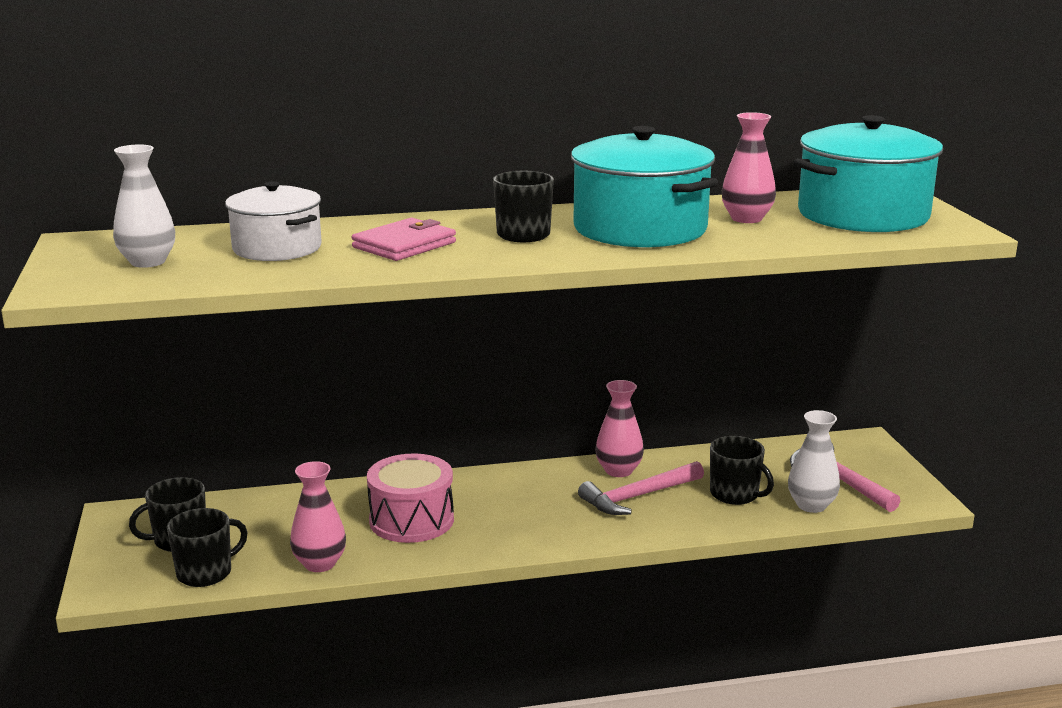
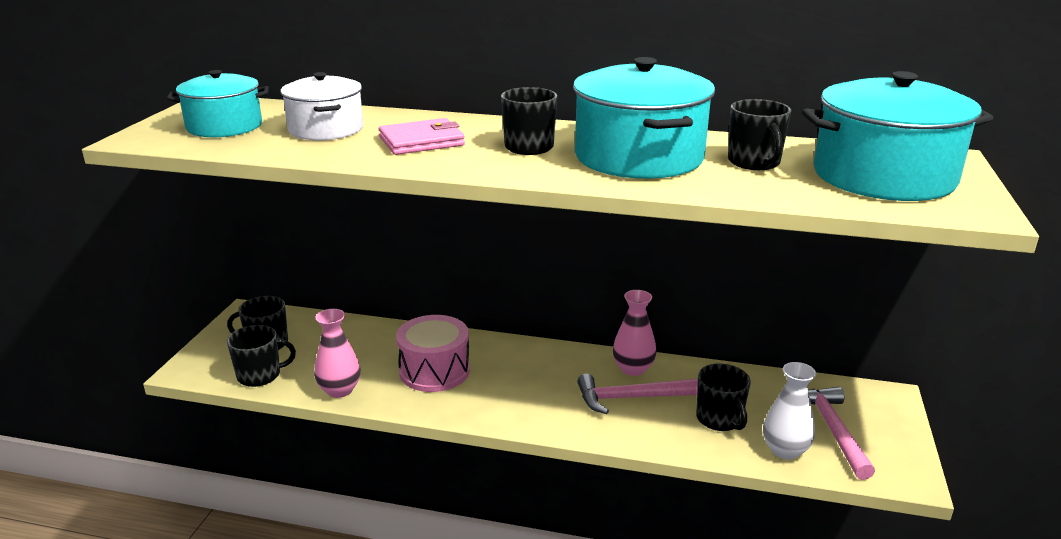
camera: 25 degrees right, 5 degrees up
(148, 262) = (224, 126): white vase -> turquoise pot
(746, 219) = (754, 162): pink vase -> black mug

